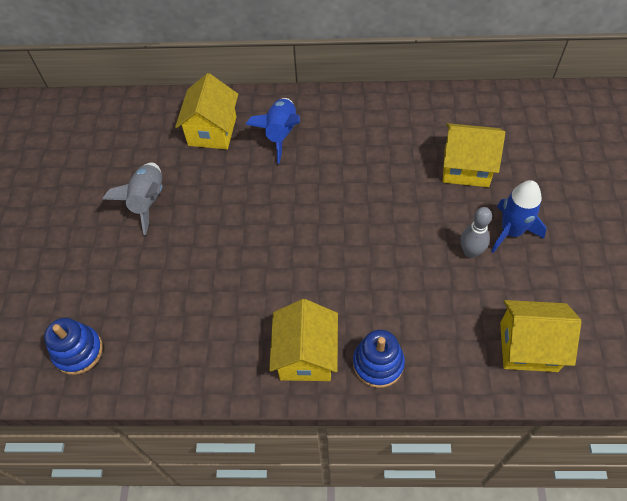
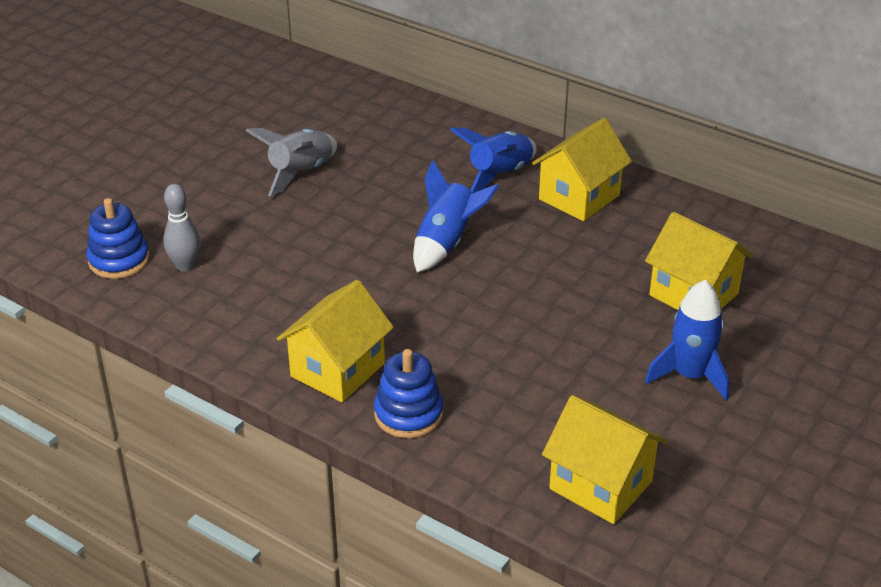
camera: 30 degrees right, 20 degrees down
(212, 131) = (426, 142): yellow house -> yellow house (579, 197)
(291, 209) = (446, 243): none -> blue rocket
(470, 252) = (618, 370): grey bowling pin -> grey bowling pin (185, 266)

